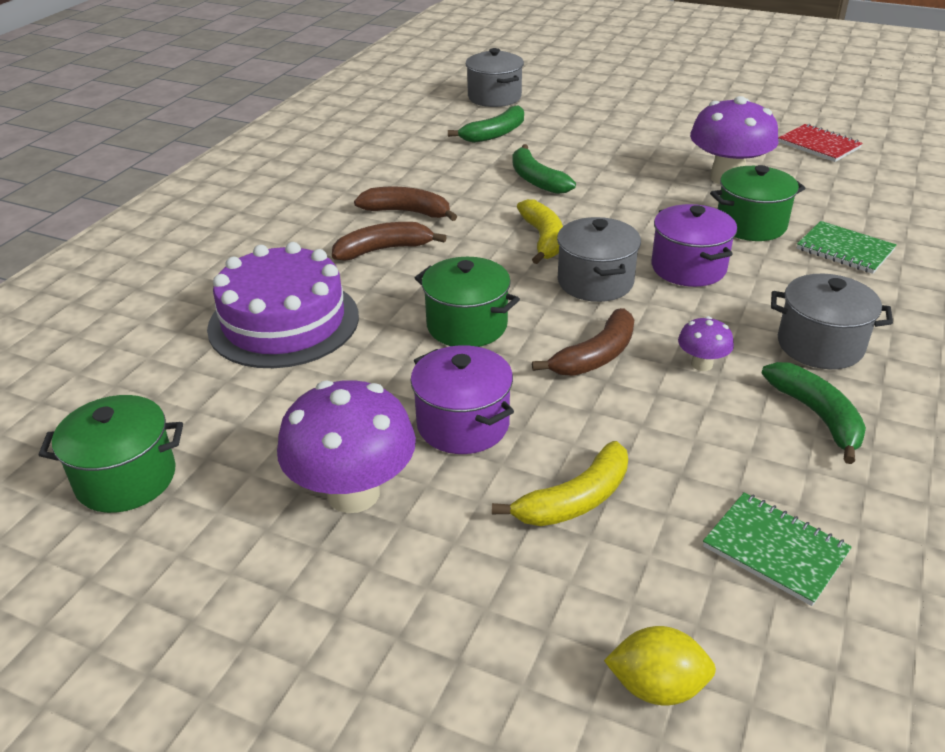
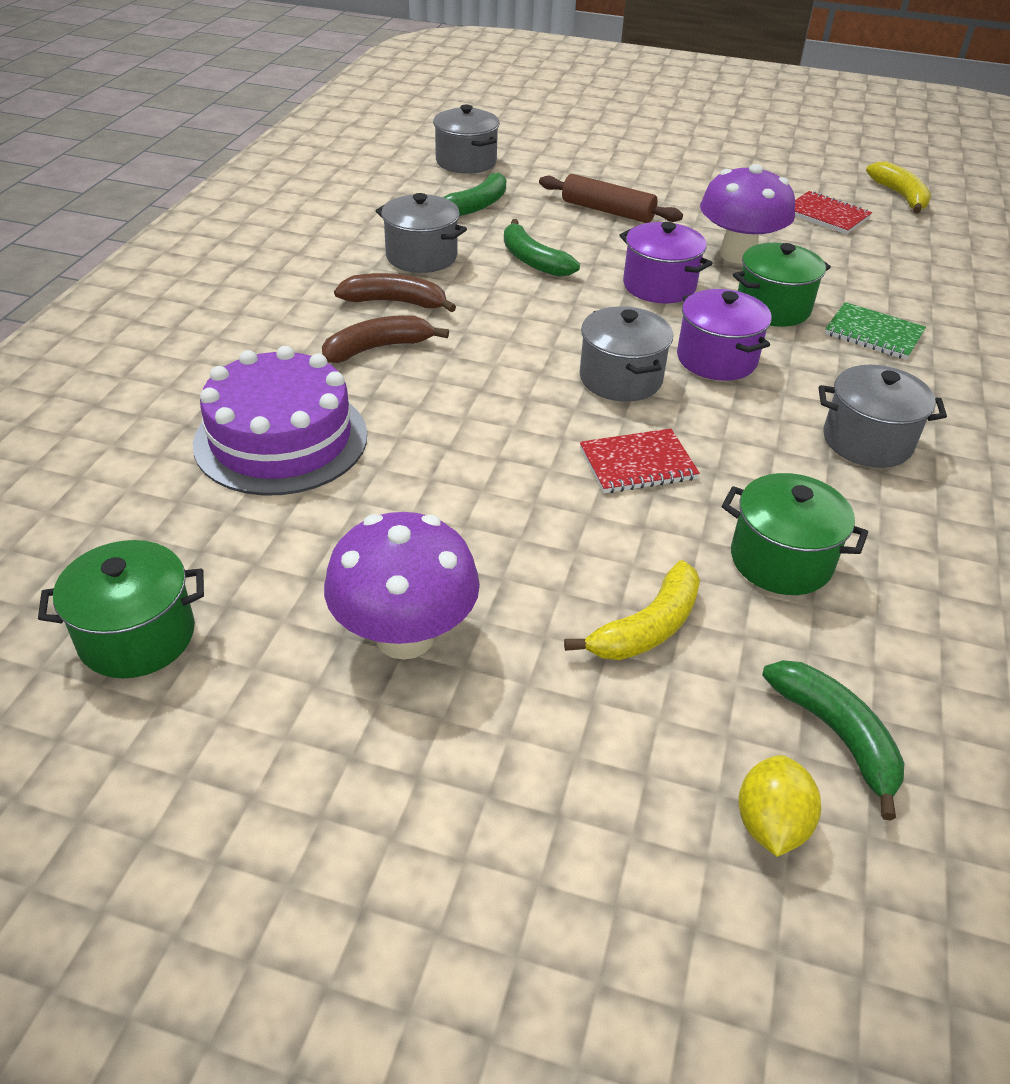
camera: 10 degrees left, 5 degrees up
(438, 175) = (421, 257): none -> grey pot
(463, 424) = (510, 549): purple pot -> purple pot (659, 286)
(467, 325) = (490, 435): green pot -> green pot (781, 560)
(543, 239) = (554, 330): yellow banana -> yellow banana (900, 196)
(596, 356) = (637, 464): brown banana -> red notebook
(613, 139) = (608, 211): none -> brown rolling pin
(656, 686) = (770, 824): yellow lemon -> yellow lemon turned 75 degrees counterclockwise
(701, 364) = (750, 468): purple mushroom -> none
(775, 550) = (862, 667): green notebook -> none
(817, 416) = (878, 519): green banana -> green banana (837, 735)

